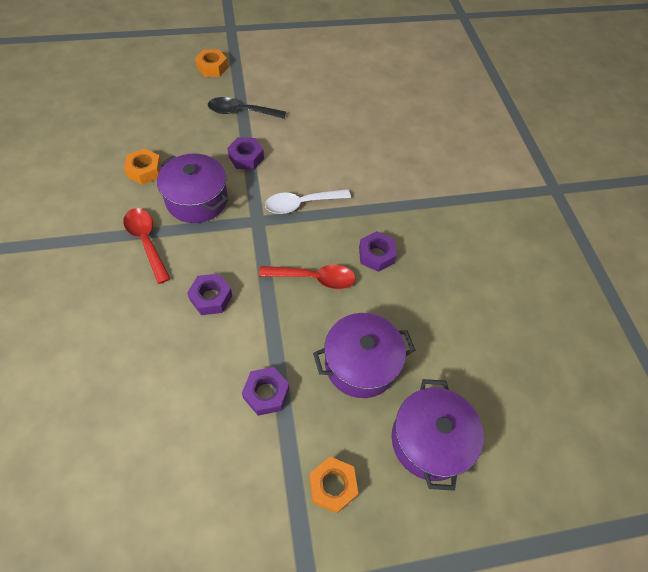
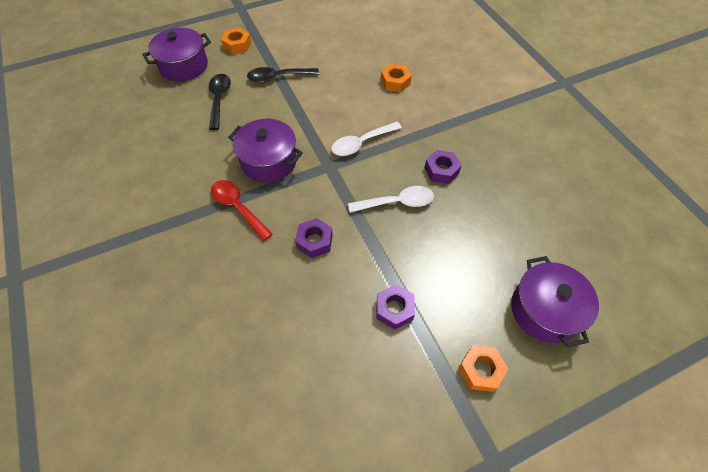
camera: 10 degrees left, 0 degrees up
(145, 171) = (212, 147): orange nut -> orange nut (395, 82)
(171, 122) = (219, 99): none -> black spoon
(246, 158) = (298, 115): purple nut -> none
(314, 278) = (397, 202): red spoon -> white spoon
(360, 364) = (464, 263): purple pot -> purple pot (184, 66)

